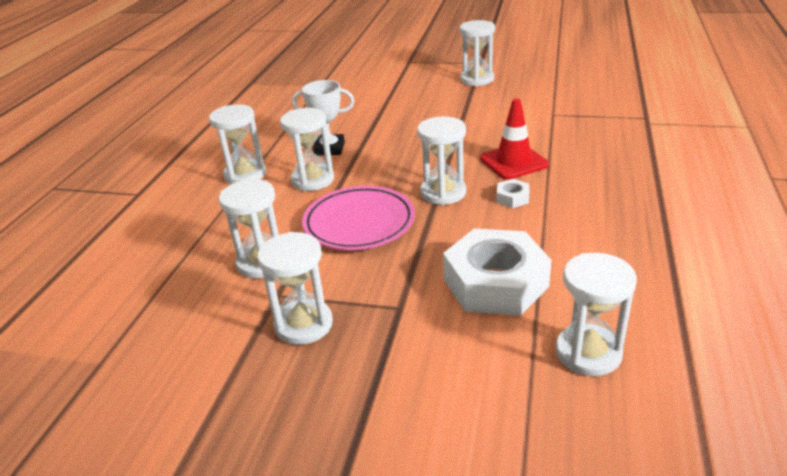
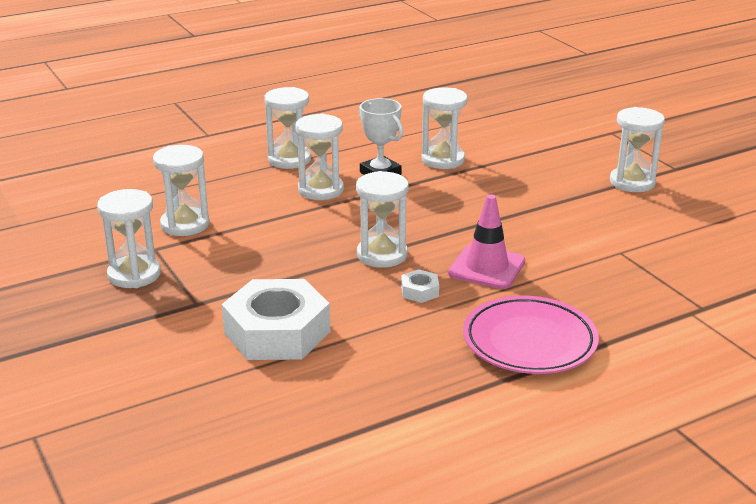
camera: 45 degrees right, 5 degrees down
(359, 223) = (285, 238): pink plate -> pink plate (529, 342)
(513, 162) = (487, 267): red traffic cone -> pink traffic cone
(588, 353) = (233, 408): white hourglass -> white hourglass (443, 160)

